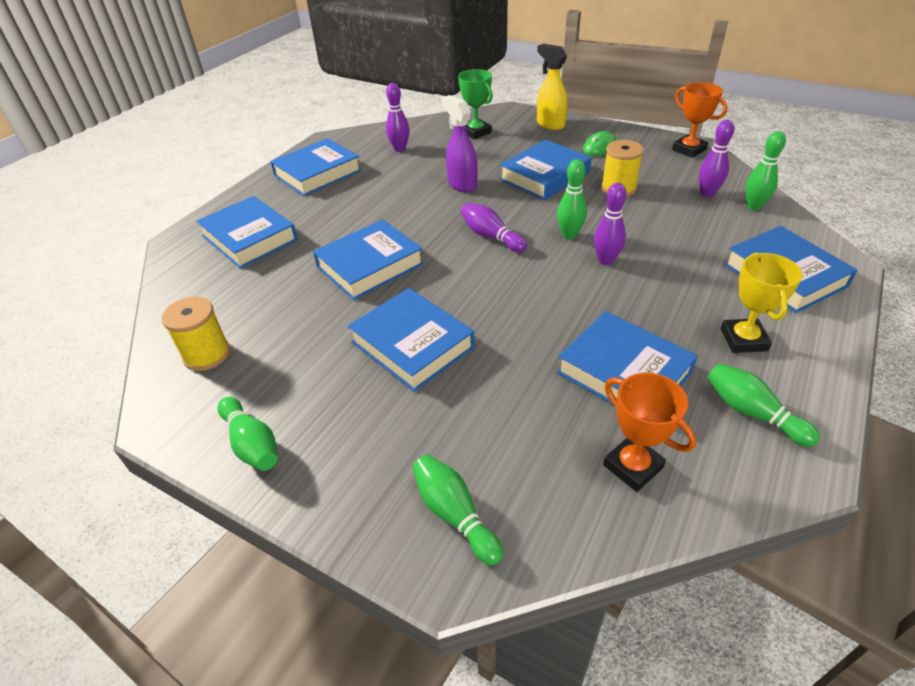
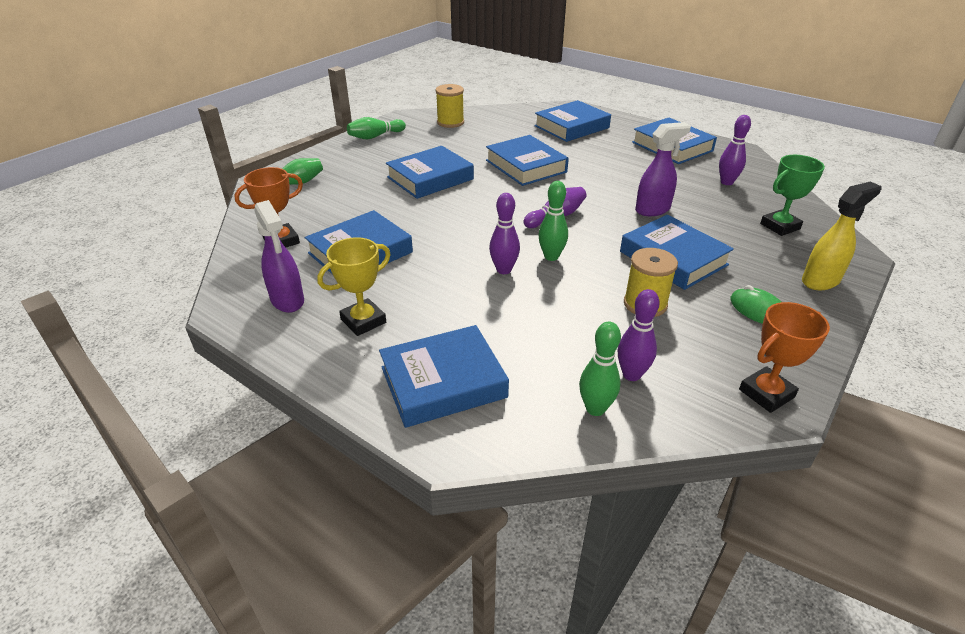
camera: 95 degrees right, 5 degrees down
(743, 340) = (363, 321): yellow trophy -> yellow trophy turned 45 degrees counterclockwise
(752, 412) = (288, 301): green bowling pin -> purple spray bottle

